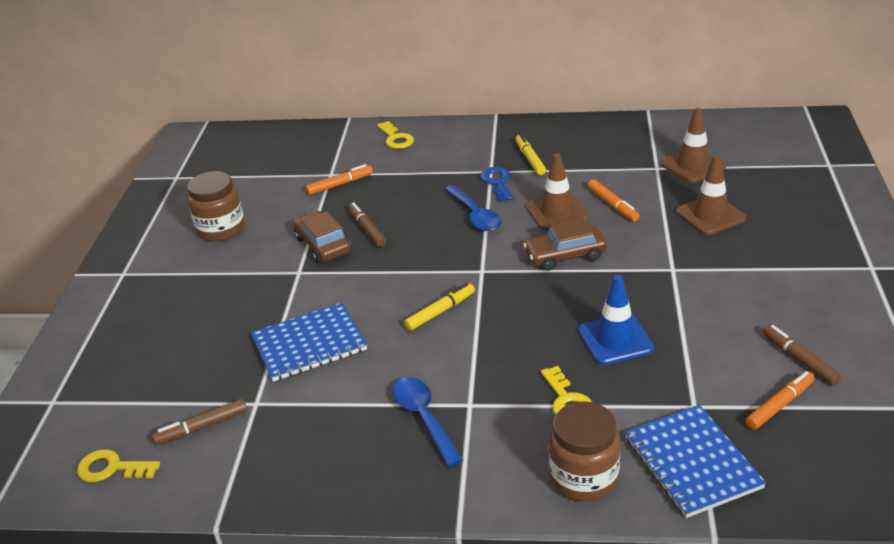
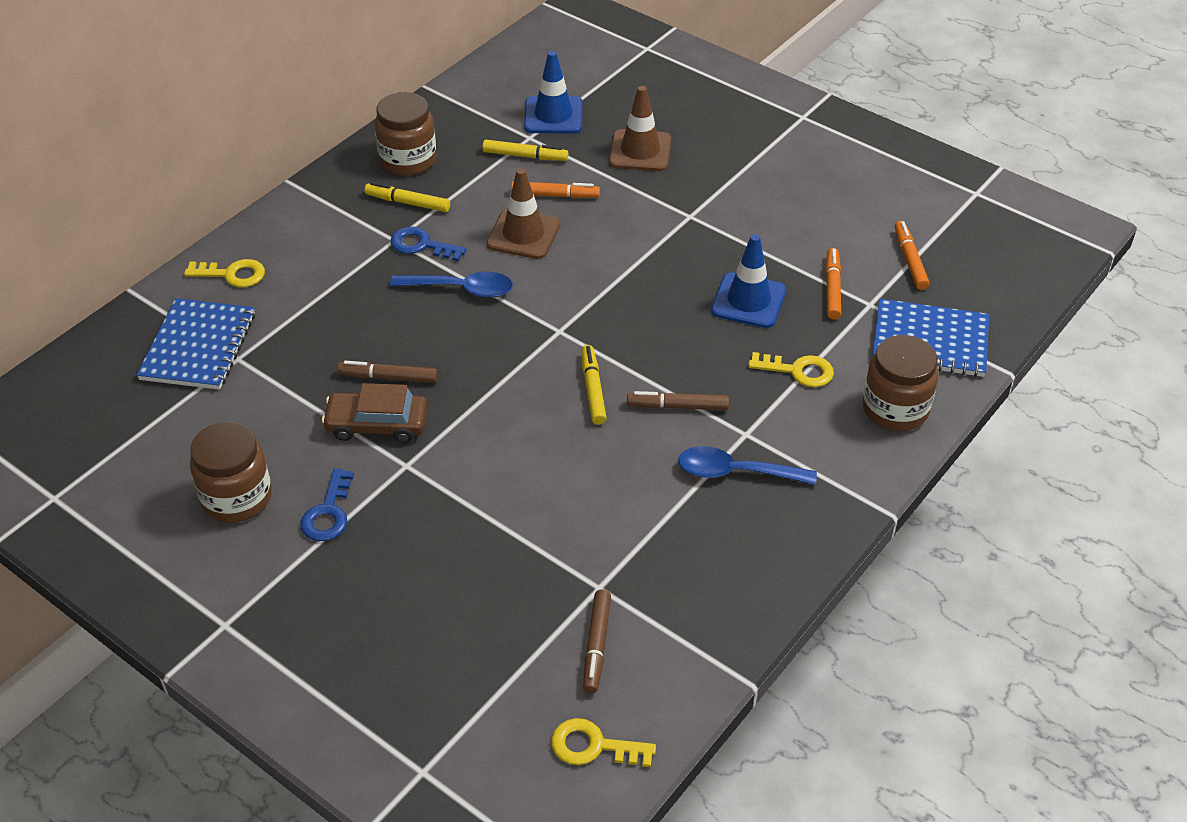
camera: 60 degrees left, 10 degrees up
(111, 468) = (593, 746): yellow key -> yellow key turned 60 degrees clockwise
(235, 264) = (328, 513): none -> blue key
(309, 344) = (544, 508): blue notebook -> blue notebook (198, 346)
(340, 184) = (270, 360): orange marker -> orange marker (832, 288)
(565, 255) = (597, 266): brown car -> none
(569, 139) = (408, 160): none -> brown jar
(635, 175) = (525, 156): none -> yellow marker
(693, 165) = (553, 115): brown traffic cone -> blue traffic cone
(799, 359) = (870, 219): brown marker -> brown marker (677, 406)

